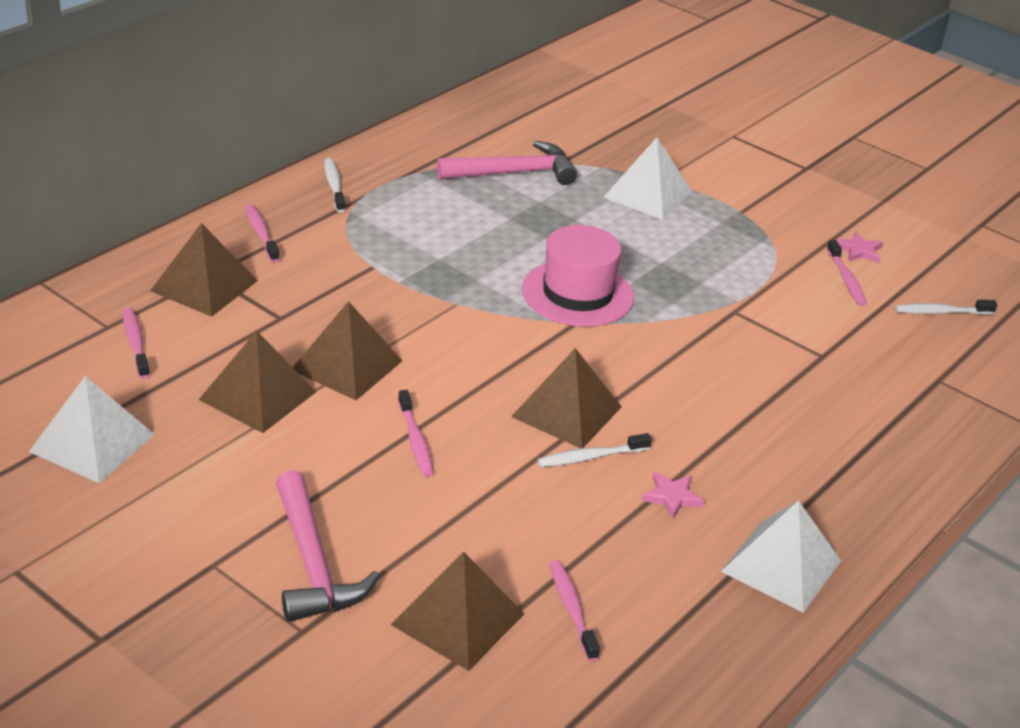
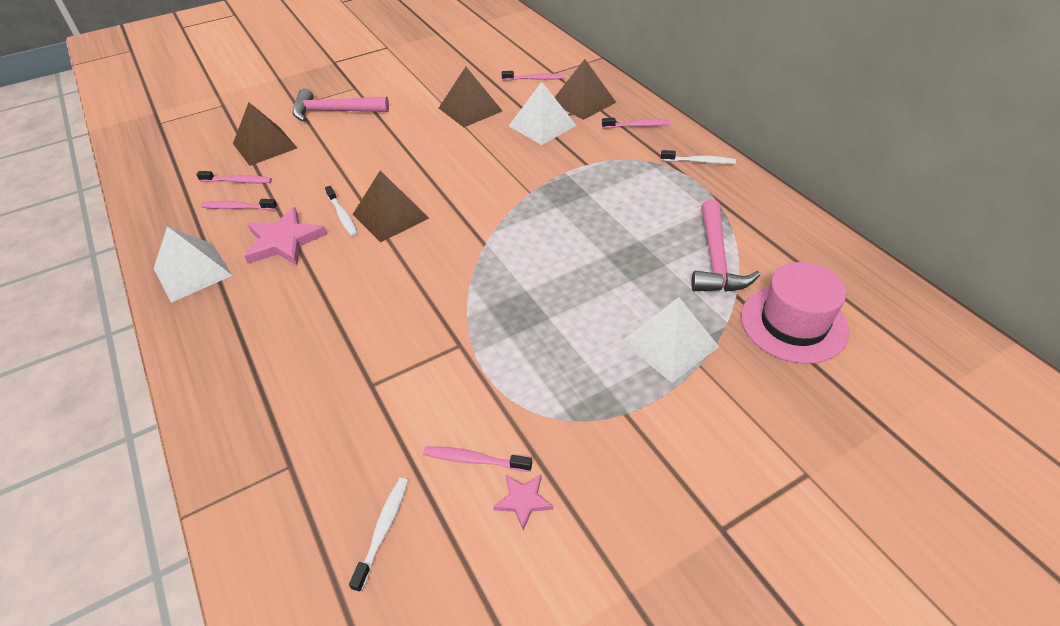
camera: 115 degrees right, 10 degrees up
(92, 443) = (458, 65): white pyramid -> white pyramid (542, 125)
(347, 365) = (482, 140): brown pyramid -> none
(415, 440) = (401, 153): pink toothbrush -> pink toothbrush (238, 208)
(577, 293) = (520, 254): pink hat -> pink hat (793, 323)
(590, 457) = (342, 216): white toothbrush -> white toothbrush turned 150 degrees clockwise
(672, 497) = (284, 241): pink star -> pink star, size x1.93

